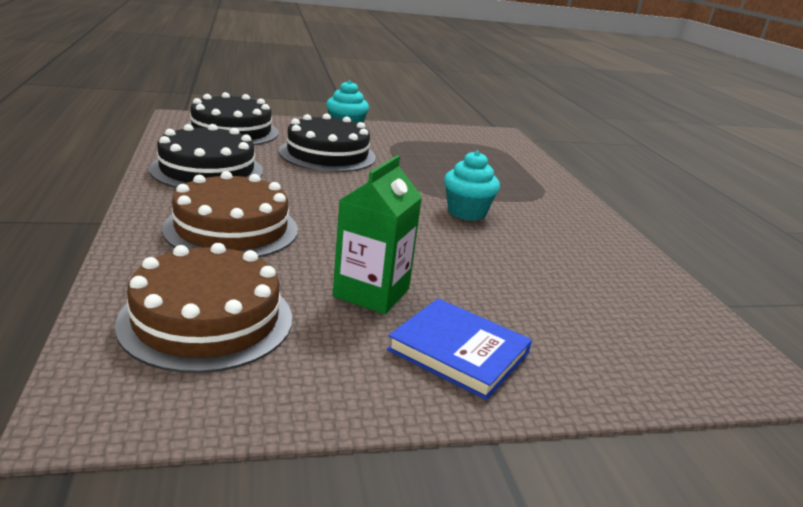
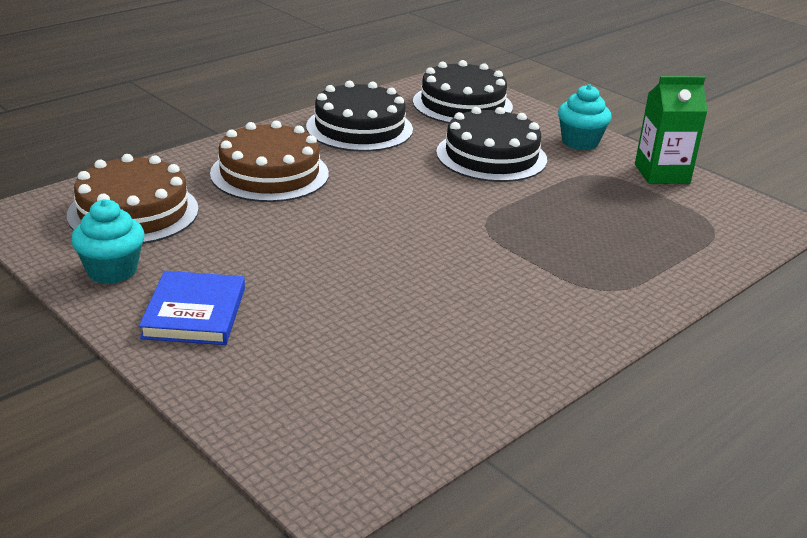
camera: 60 degrees right, 5 degrees up
(371, 293) = (241, 255): green carton -> green carton (662, 174)
(466, 212) = (472, 256): turquoise cupcake -> turquoise cupcake (112, 271)

